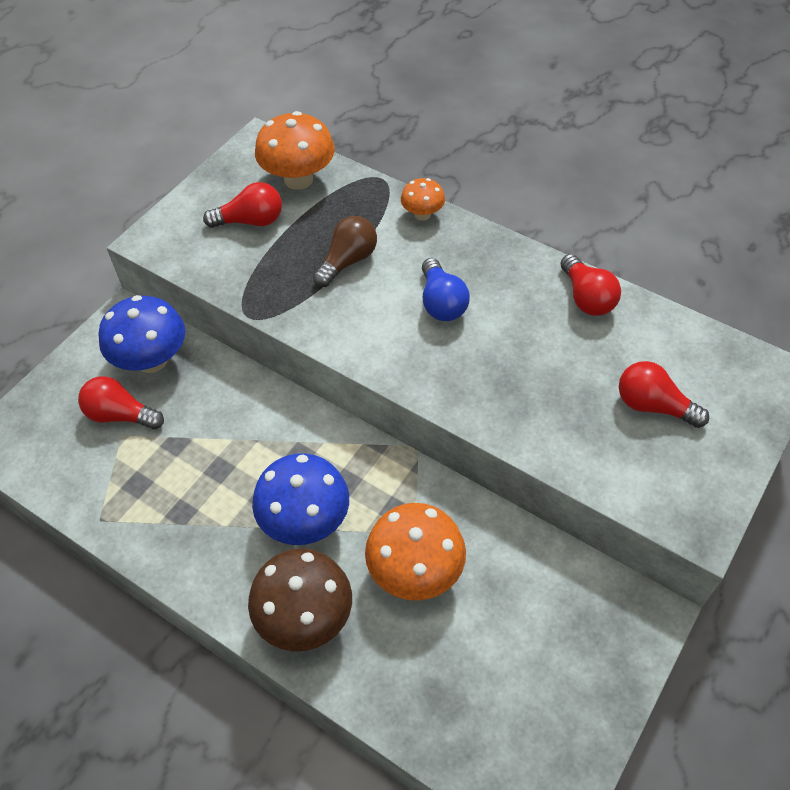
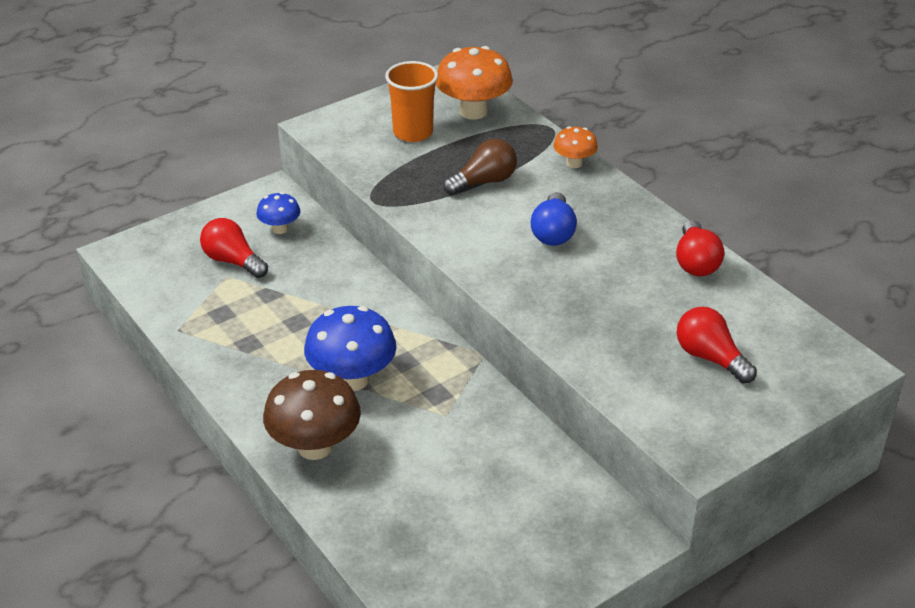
camera: 20 degrees right, 15 degrees down
(152, 360) = (280, 229): blue mushroom -> blue mushroom, size x0.55
(251, 221) = (413, 132): red light bulb -> orange cup
(415, 571) = (430, 442): orange mushroom -> none

